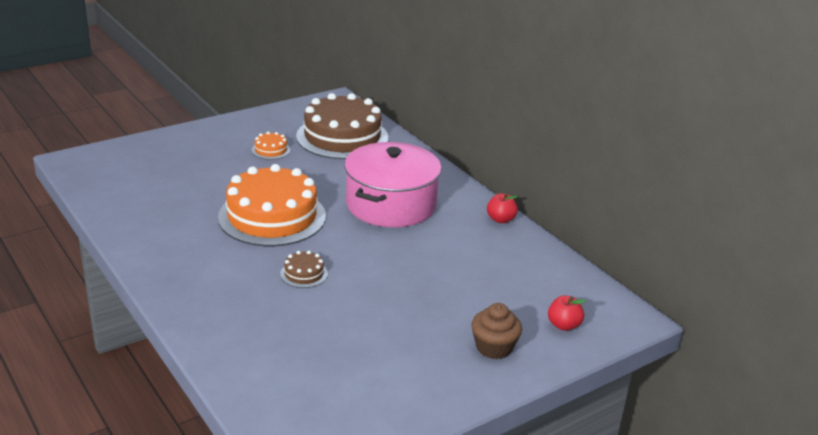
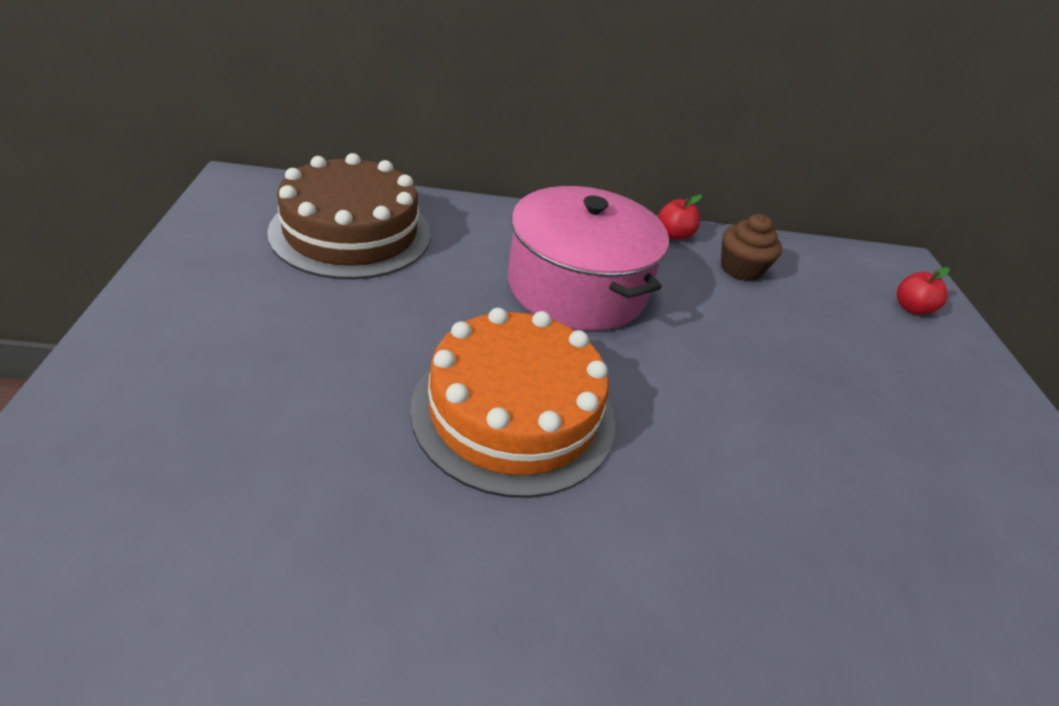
camera: 60 degrees left, 10 degrees up
(271, 150) = (301, 310): orange cake -> none
(304, 274) = (711, 460): brown cake -> none
(494, 347) = (948, 377): brown cupcake -> brown cupcake (740, 269)

